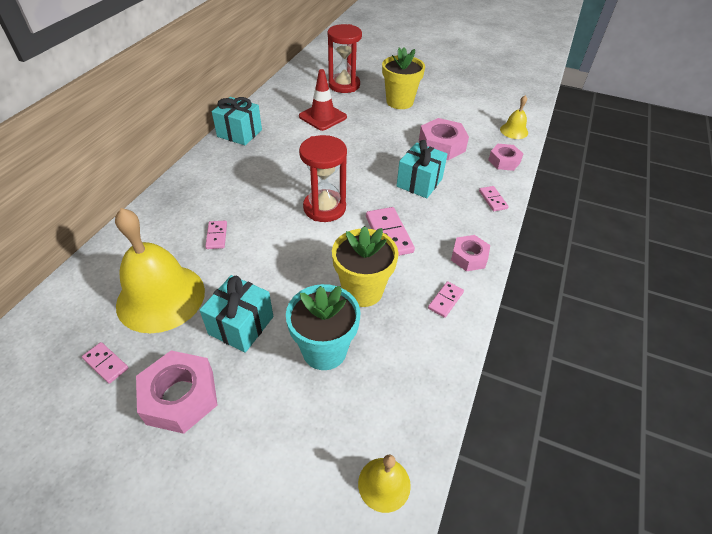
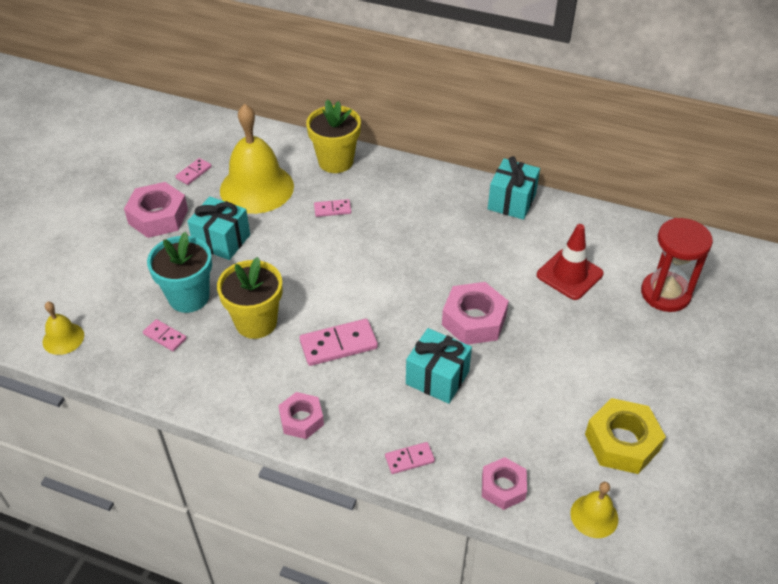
camera: 90 degrees right, 0 degrees up
(324, 208) = (380, 287): red hourglass -> none
(399, 102) = (638, 361): yellow flower pot -> yellow flower pot (335, 161)
(441, 145) = (528, 409): pink nut -> pink nut (474, 320)
(445, 300) = (238, 391): pink domino -> pink domino (165, 336)
(461, 115) = (622, 442): none -> yellow nut

